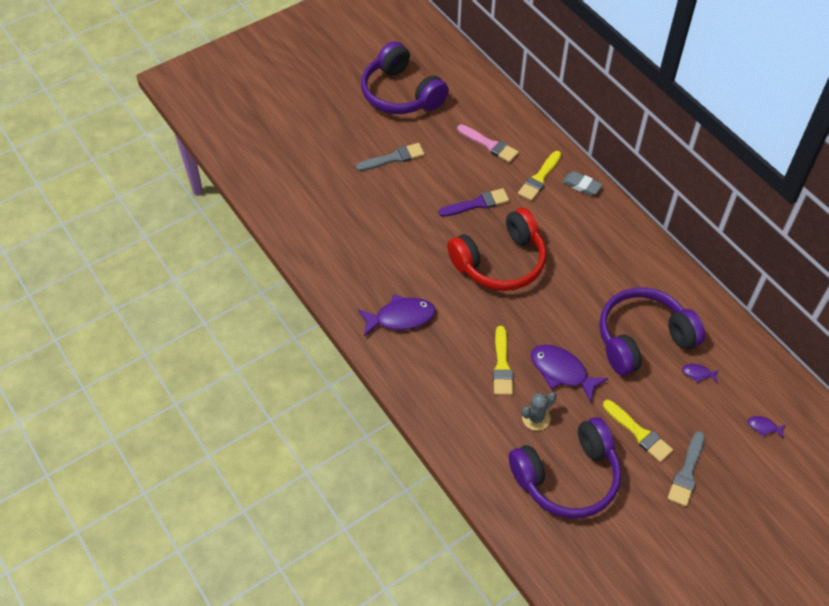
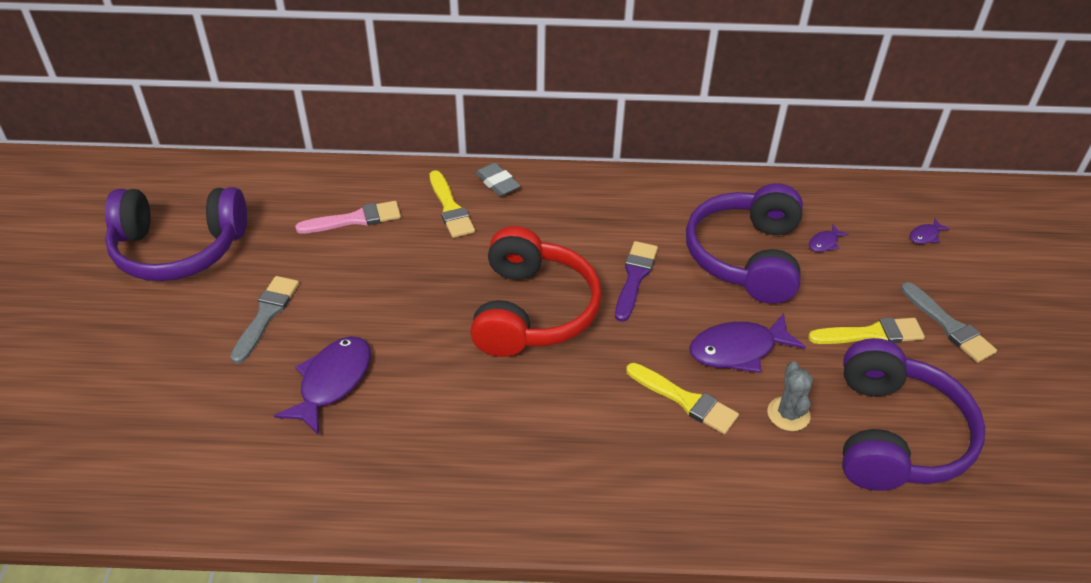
camera: 55 degrees left, 10 degrees down
(401, 317) = (522, 462): purple fish -> purple fish (332, 382)
(477, 204) = (426, 280): purple brush -> purple brush (635, 277)
(581, 185) = (497, 183): grey eraser -> grey eraser turned 75 degrees clockwise

